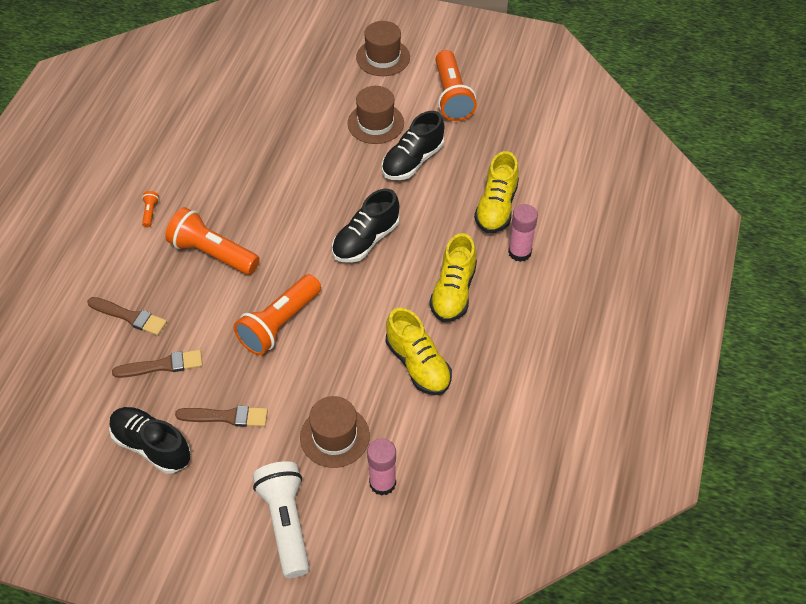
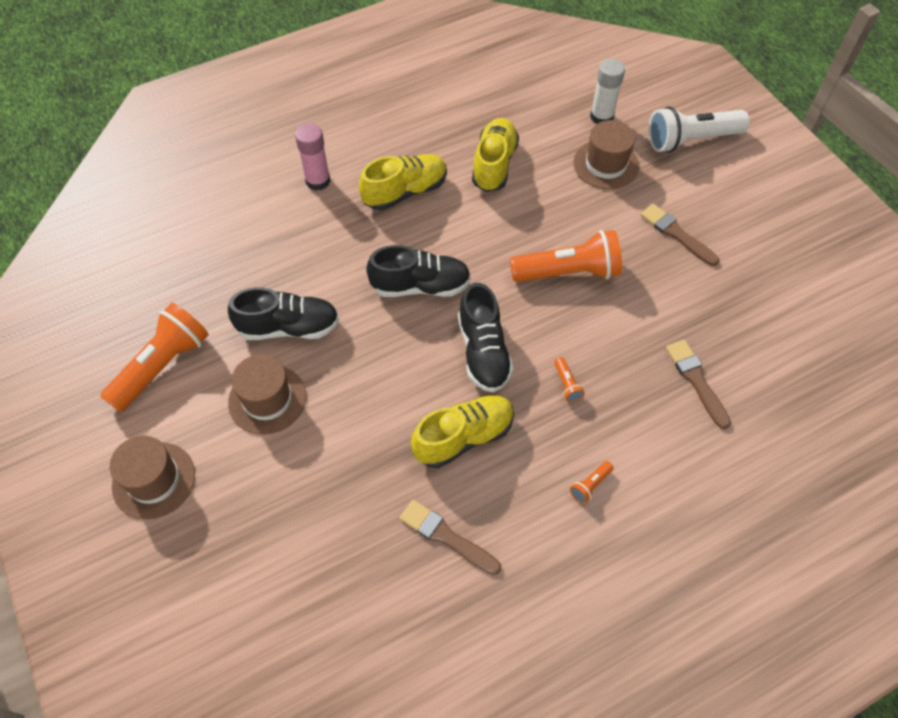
camera: 135 degrees left, 5 degrees up
(152, 446) = (754, 255): black shoe -> black shoe (483, 352)
(162, 365) = (698, 312): brown brush -> brown brush (446, 536)
(212, 253) = (567, 384): orange flashlight -> orange flashlight, size x0.41
(286, 523) = (691, 140): white flashlight -> white flashlight turned 45 degrees clockwise
(382, 483) = (601, 117): pink glue stick -> white glue stick
(496, 207) = (283, 228): yellow shoe -> yellow shoe (464, 437)

